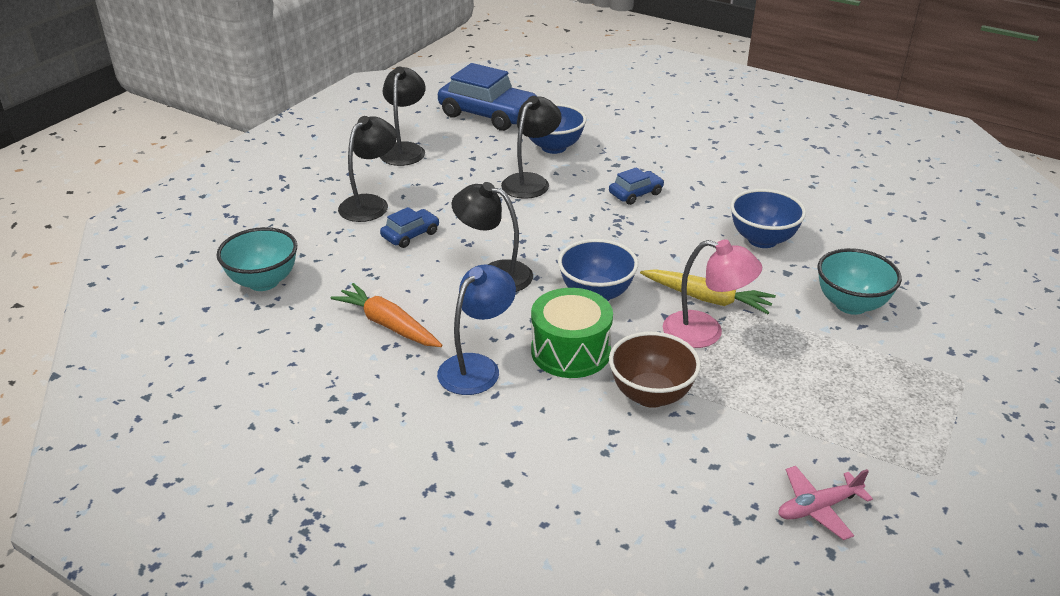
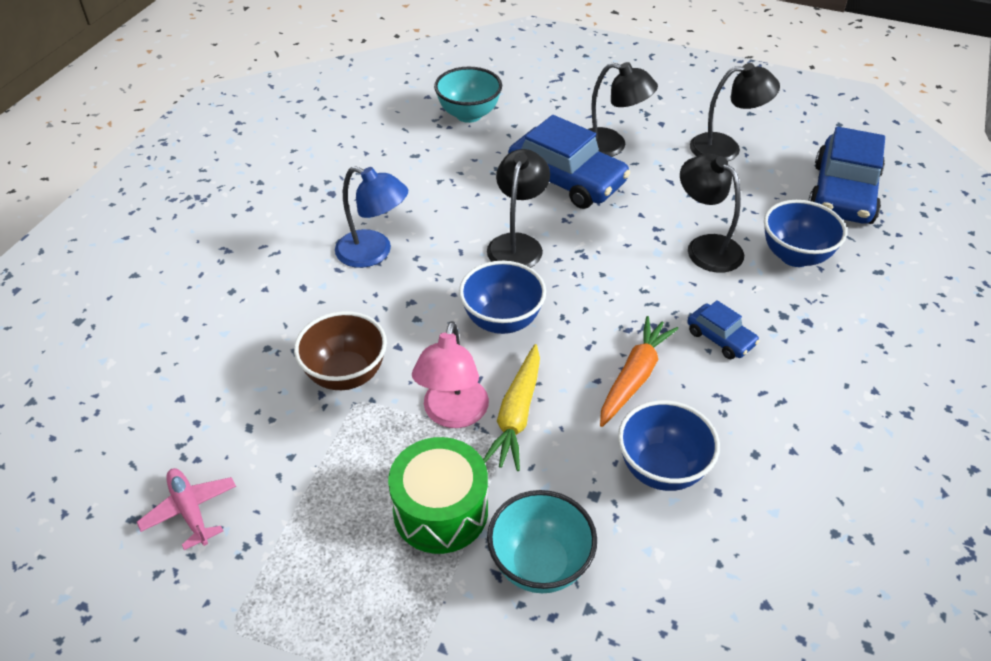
camera: 80 degrees right, 10 degrees up
(388, 325) = (423, 192): orange carrot -> orange carrot (634, 377)
(410, 235) = (566, 180): blue car -> blue car, size x2.03
(531, 181) = (705, 247): black lamp -> black lamp turned 150 degrees counterclockwise
(570, 351) = (405, 311): green drum -> green drum (440, 511)

